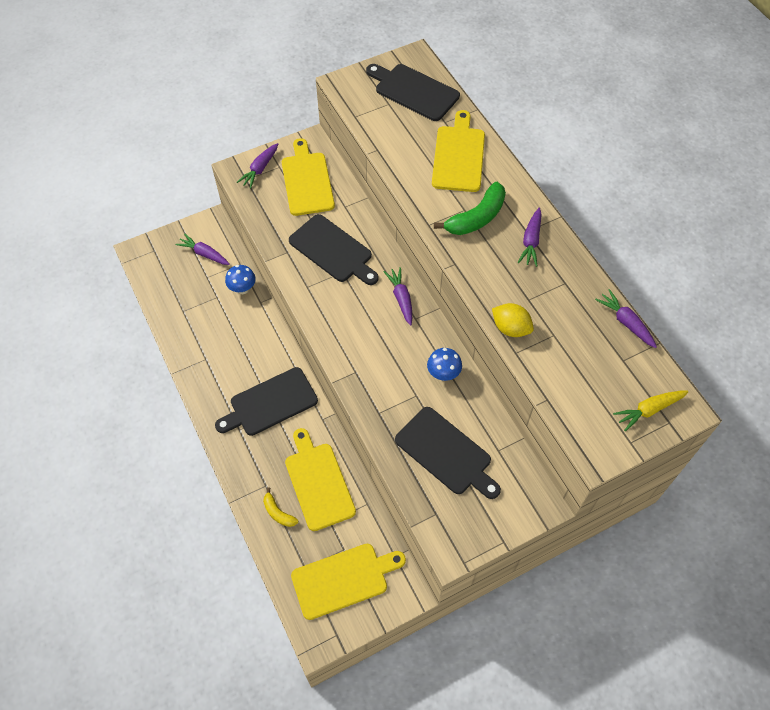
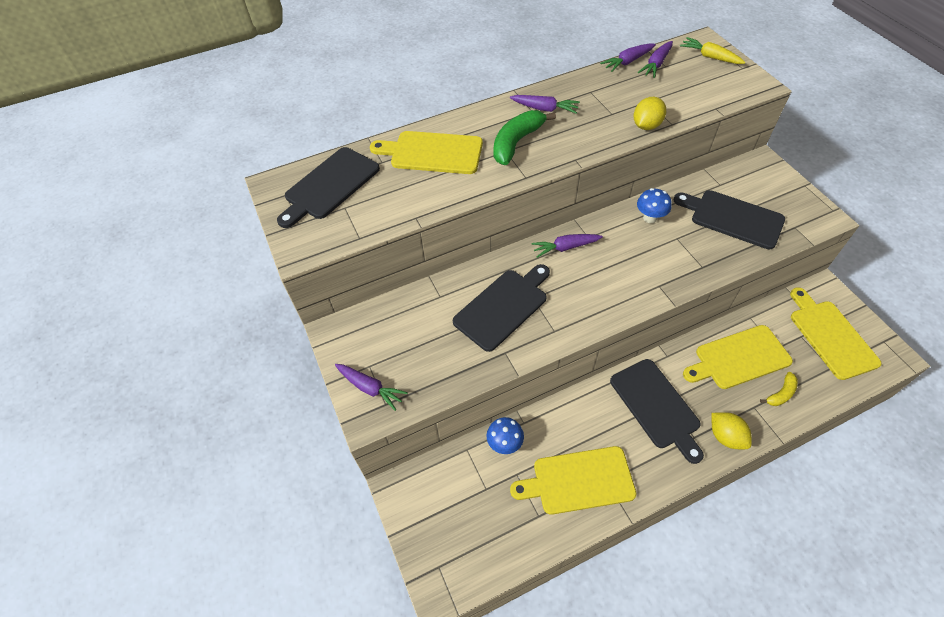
camera: 85 degrees left, 5 degrees down
(204, 254) = (449, 495): purple carrot -> purple carrot (656, 64)
(238, 455) = (725, 436): none -> yellow lemon
(307, 181) = (397, 335): yellow cutting board -> yellow cutting board (578, 481)
(446, 453) = (732, 218): black cutting board -> black cutting board turned 105 degrees counterclockwise
(476, 218) = (516, 143): green banana -> green banana turned 105 degrees counterclockwise
(649, 410) = (710, 57): yellow carrot -> yellow carrot turned 150 degrees clockwise

